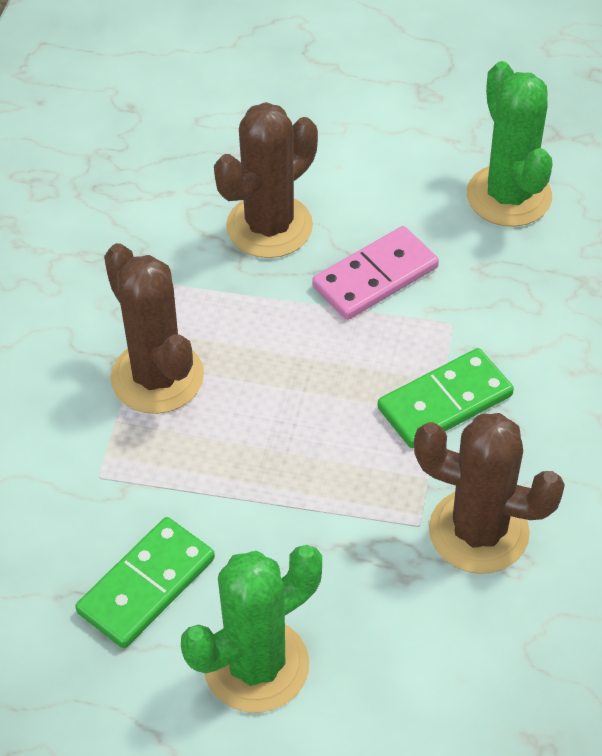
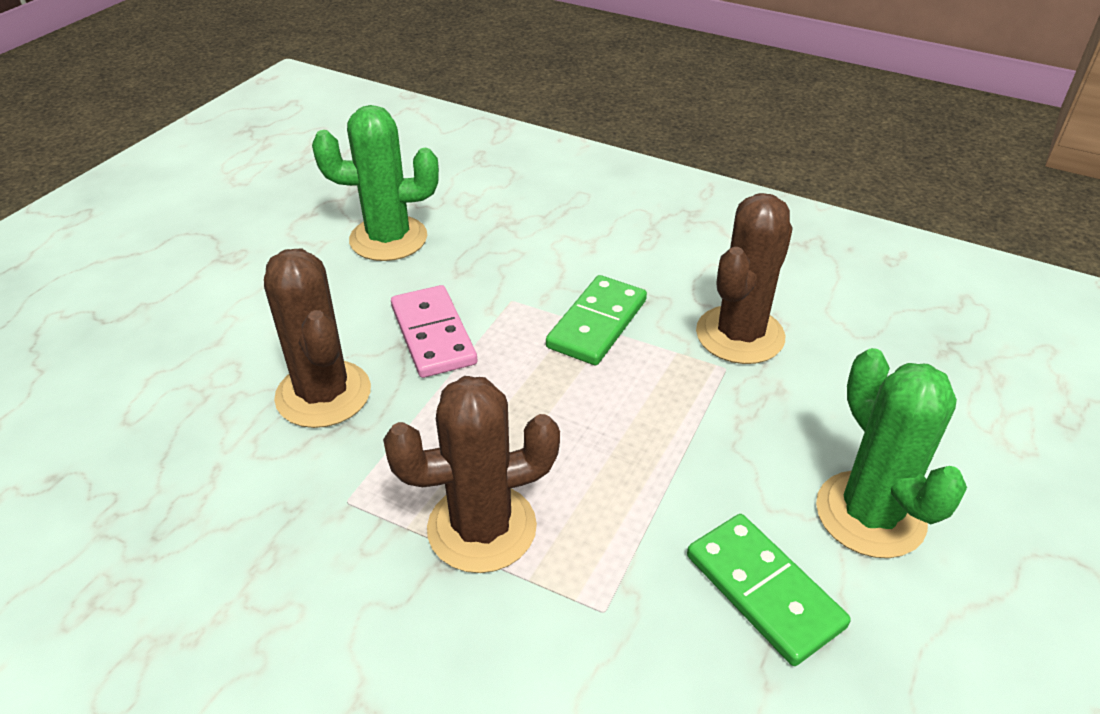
camera: 75 degrees left, 10 degrees down
(445, 402) = (597, 324): green domino -> green domino turned 45 degrees clockwise

